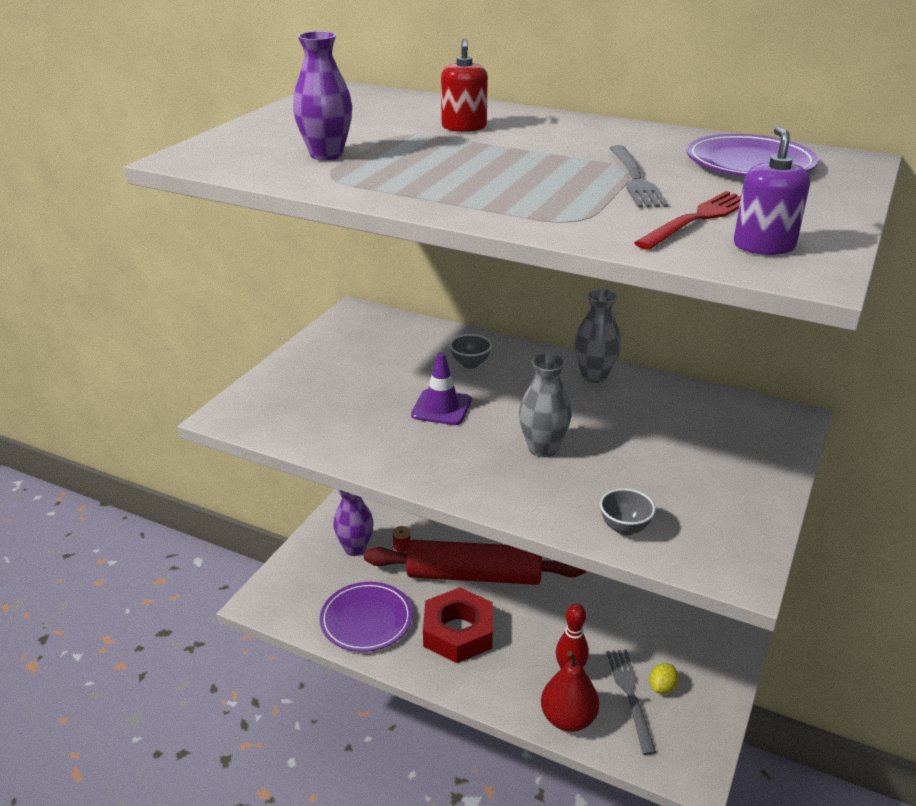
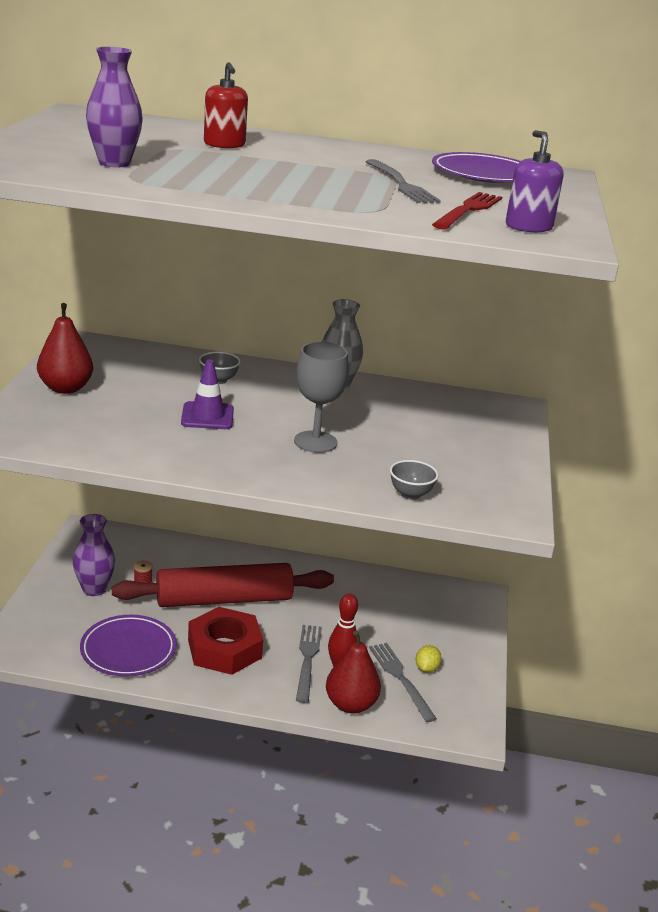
camera: 20 degrees left, 5 degrees down
(317, 365) = (65, 388): none -> red pear
(538, 657) = (307, 659): none -> grey fork
(542, 448) = (315, 442): grey vase -> grey goblet

